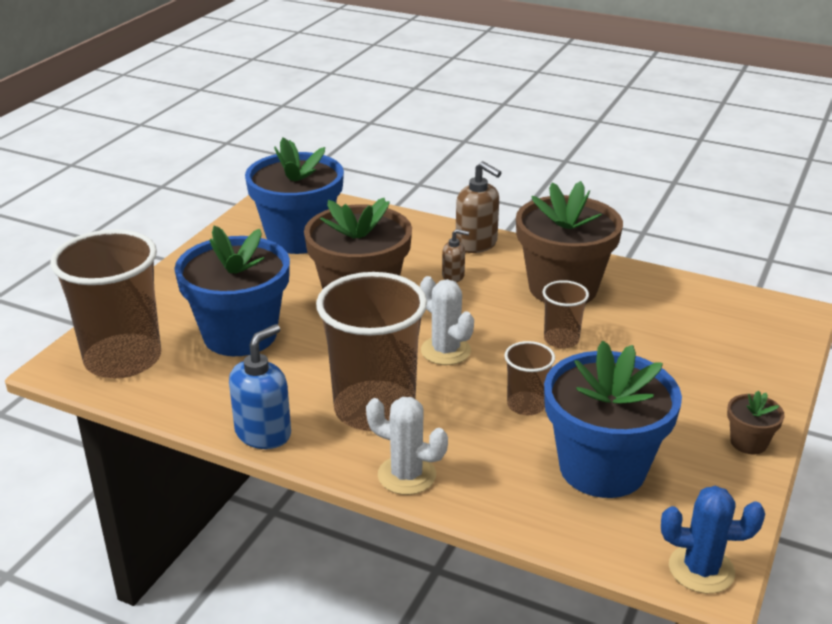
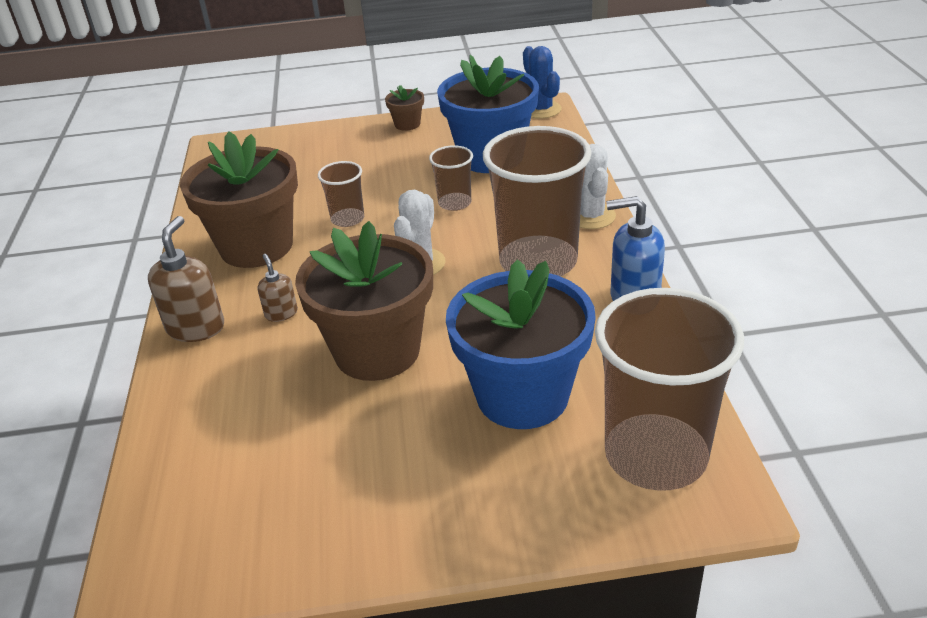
camera: 120 degrees left, 5 degrees up
(298, 238) = (272, 477): blue flower pot -> none

